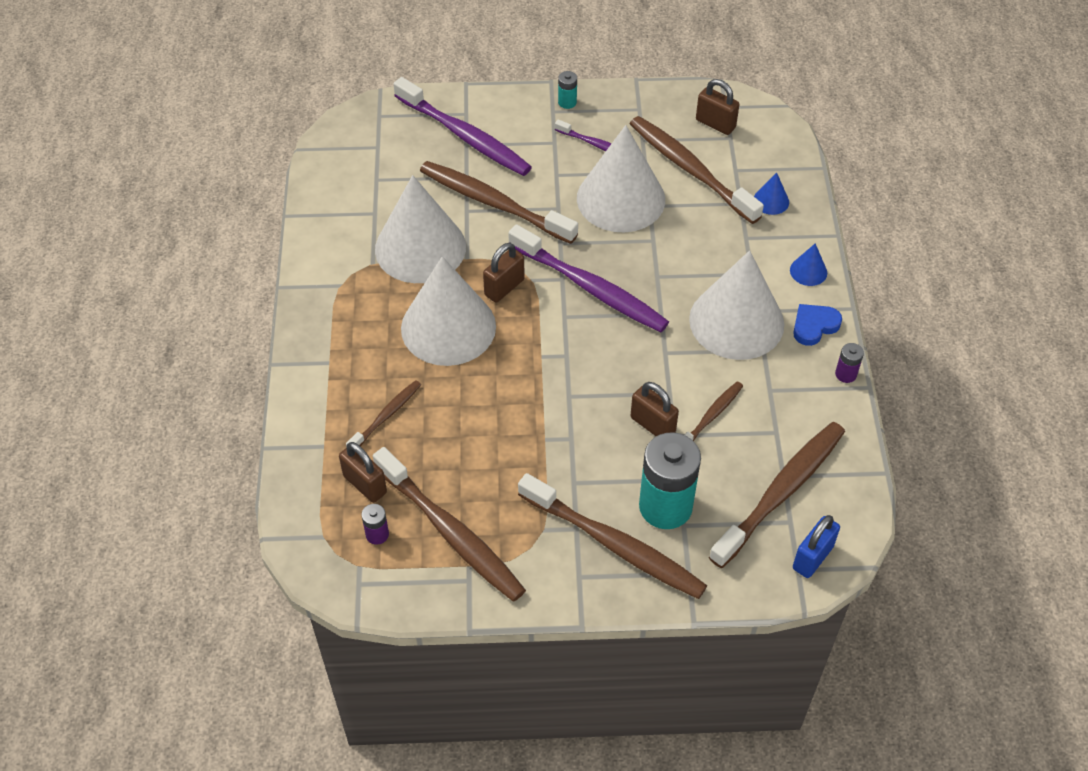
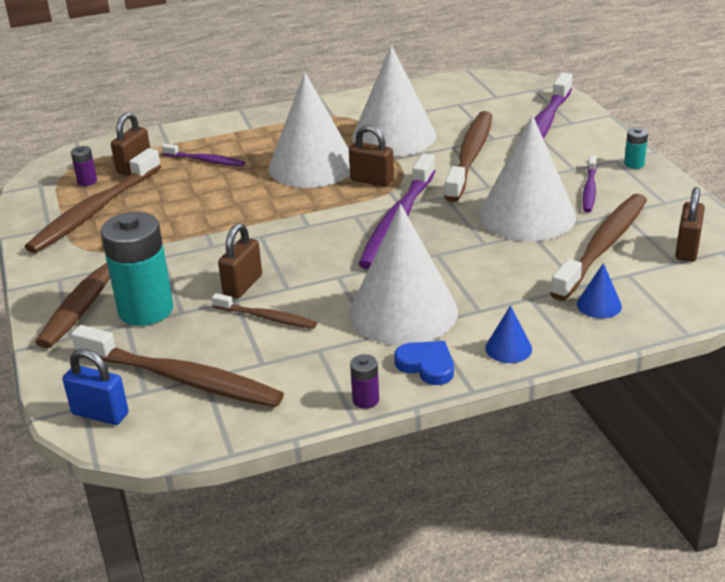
camera: 75 degrees right, 20 degrees down
(386, 416) = (205, 160): brown toothbrush -> purple toothbrush

